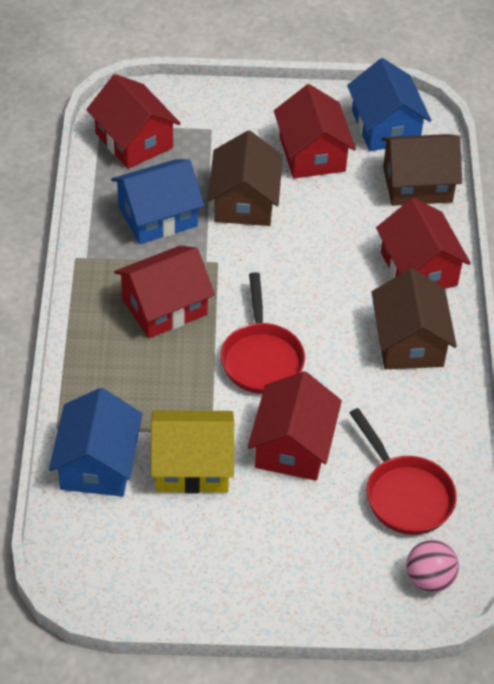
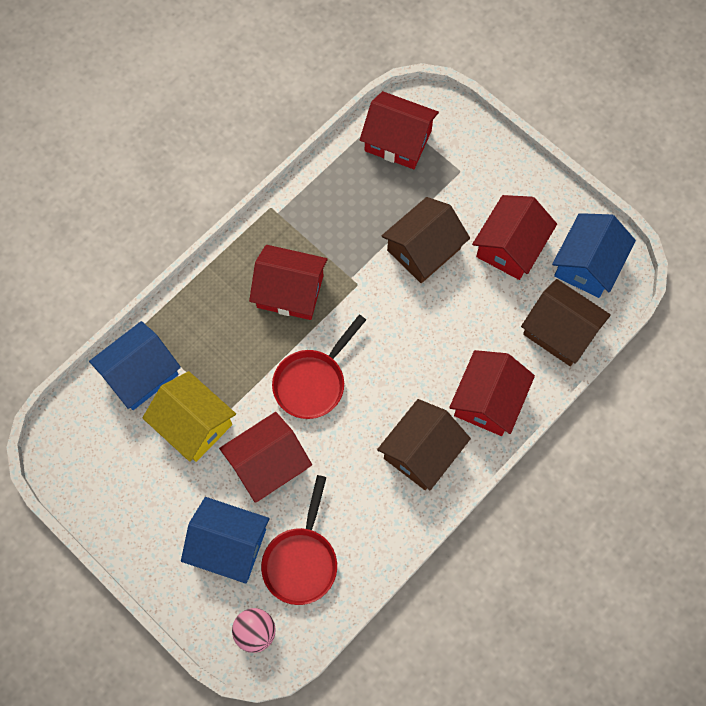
camera: 45 degrees right, 20 degrees up
(134, 140) = (398, 141): red house -> red house turned 75 degrees counterclockwise
(157, 216) = (354, 216): blue house -> blue house (228, 545)

